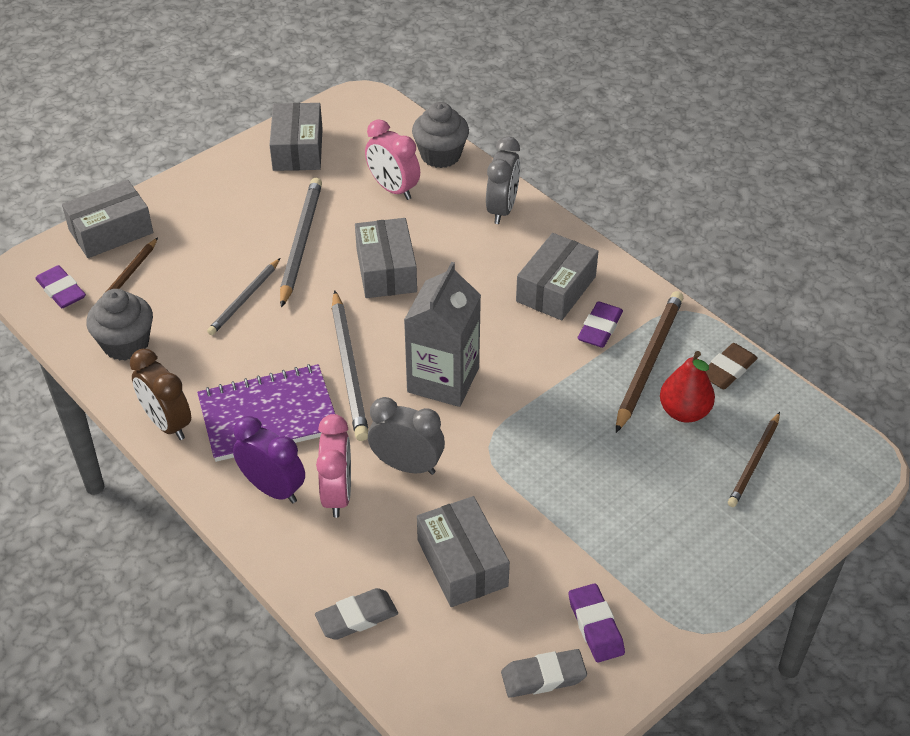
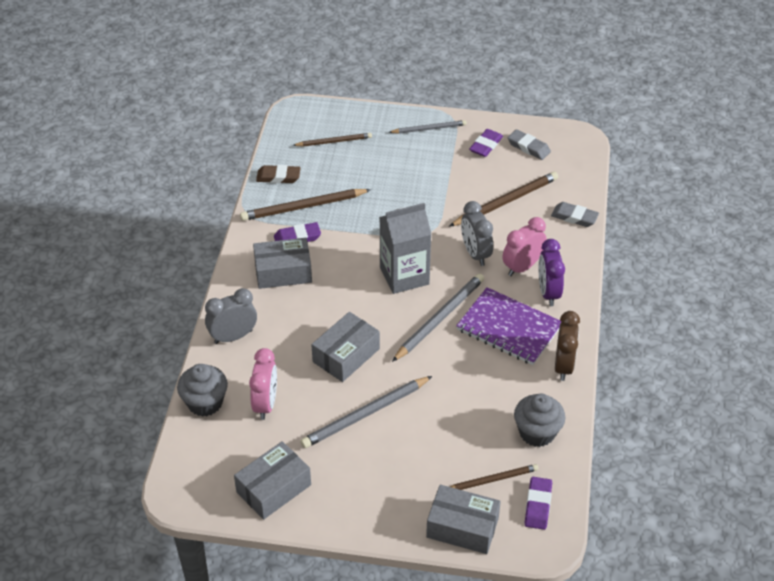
camera: 130 degrees left, 0 degrees up
(244, 299) = (441, 404): grey pencil -> grey pencil (429, 129)
(462, 563) = (505, 202): grey box -> brown pencil
(684, 412) = (326, 178): red pear -> none

